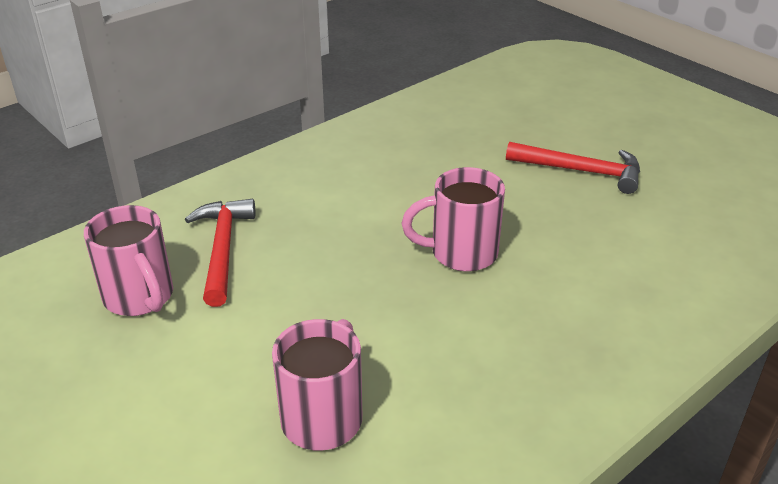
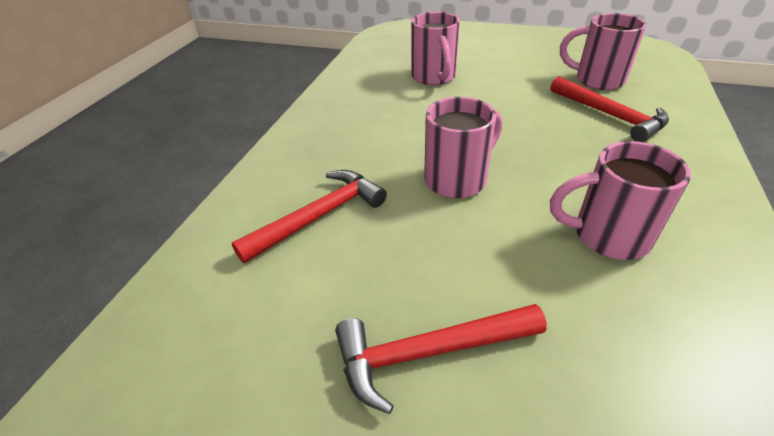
camera: 150 degrees right, 5 degrees up
(400, 174) = (607, 236): none -> pink mug
(617, 273) = (319, 216): none -> red hammer

